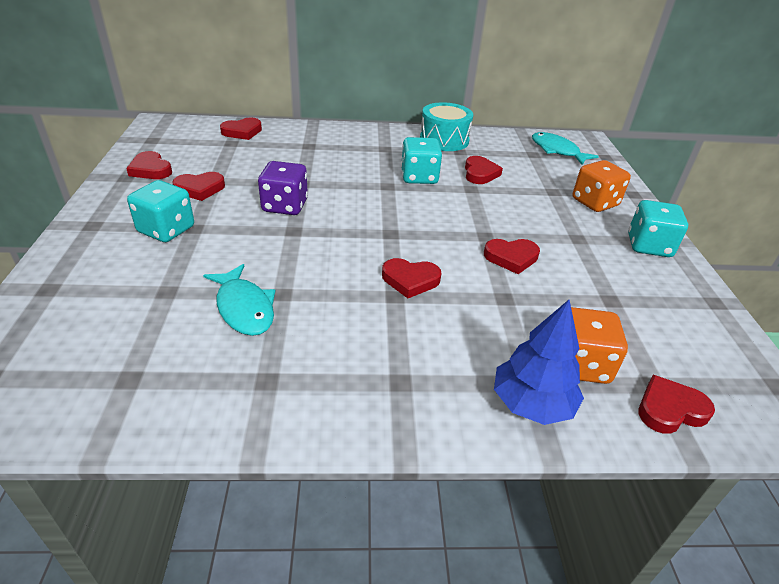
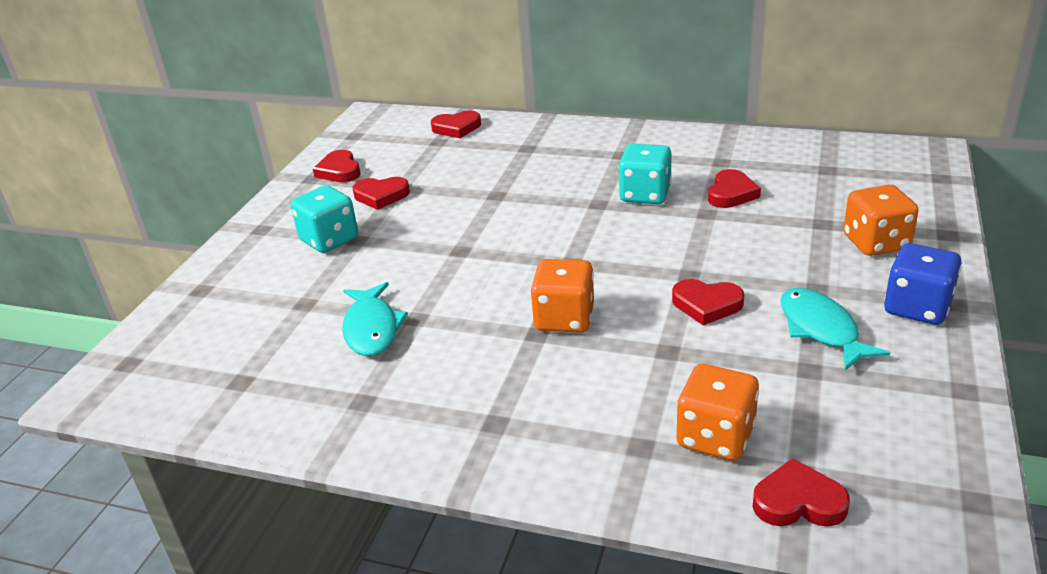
camera: 25 degrees right, 5 degrees down
(285, 206) = (464, 221): purple dice -> none
(410, 280) = (564, 318): red heart -> orange dice
(444, 140) = (708, 145): turquoise drum -> none
(531, 404) = (628, 468): blue tree -> none
(557, 151) = (868, 166): turquoise fish -> turquoise fish (821, 329)
(649, 246) = (917, 307): turquoise dice -> blue dice

